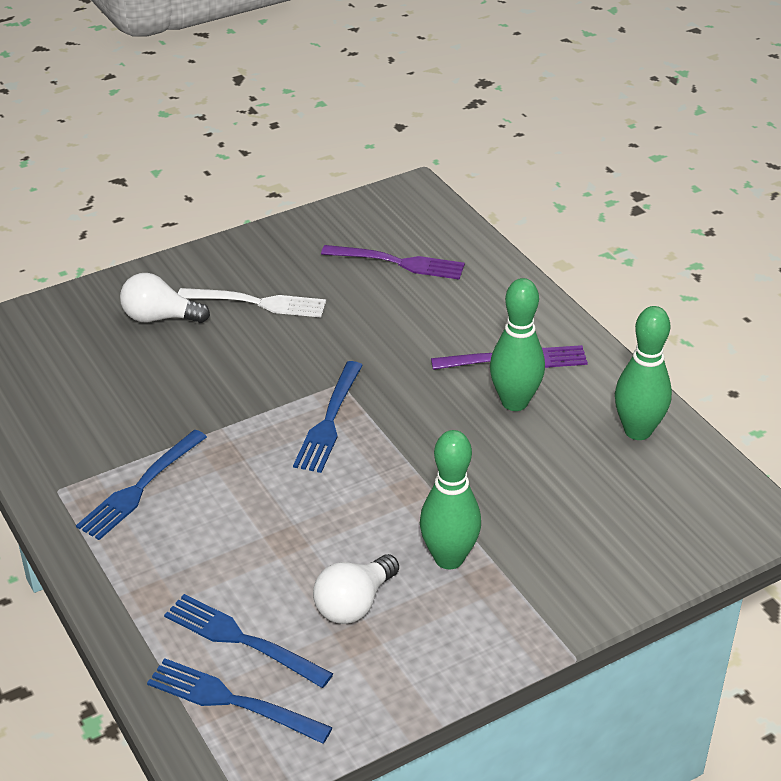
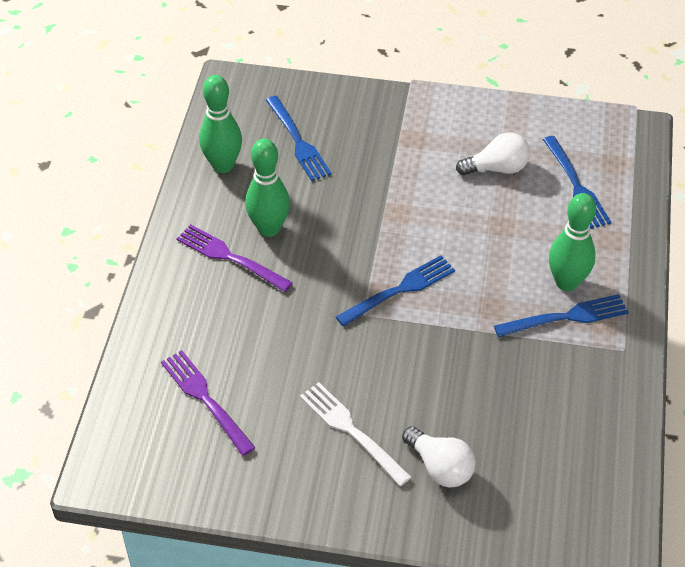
camera: 140 degrees left, 10 degrees up
(232, 701) = (606, 159): blue fork -> blue fork (298, 141)
(449, 558) = (420, 161): green bowling pin -> green bowling pin (566, 282)

